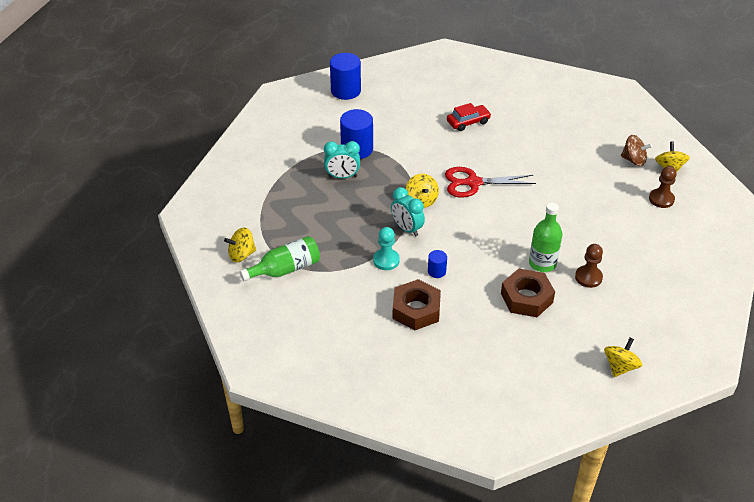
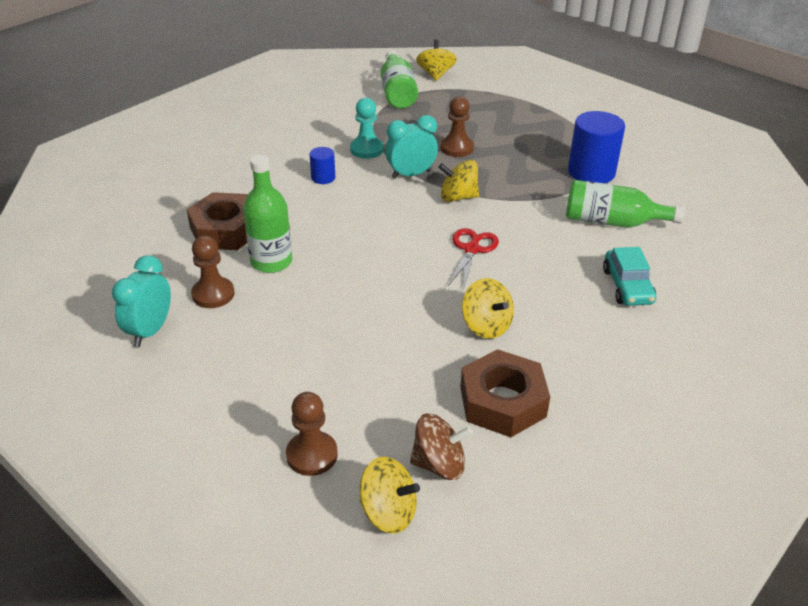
camera: 110 degrees right, 5 degrees down
(342, 176) = (536, 151): turquoise clock -> turquoise clock (150, 331)
(346, 91) = (739, 190): blue cylinder -> none
(359, 215) = (456, 148): none -> brown pawn
(409, 134) = (612, 222): none -> green bottle
(416, 310) = (277, 151): brown nut -> brown nut (502, 402)
(468, 122) = (627, 286): red car -> turquoise car
(473, 183) = (472, 249): red scissors -> red scissors, size x0.66
(620, 366) = (56, 266): yellow spinning top -> yellow spinning top (486, 326)
(633, 160) = (439, 464): brown spinning top -> brown spinning top turned 135 degrees counterclockwise

